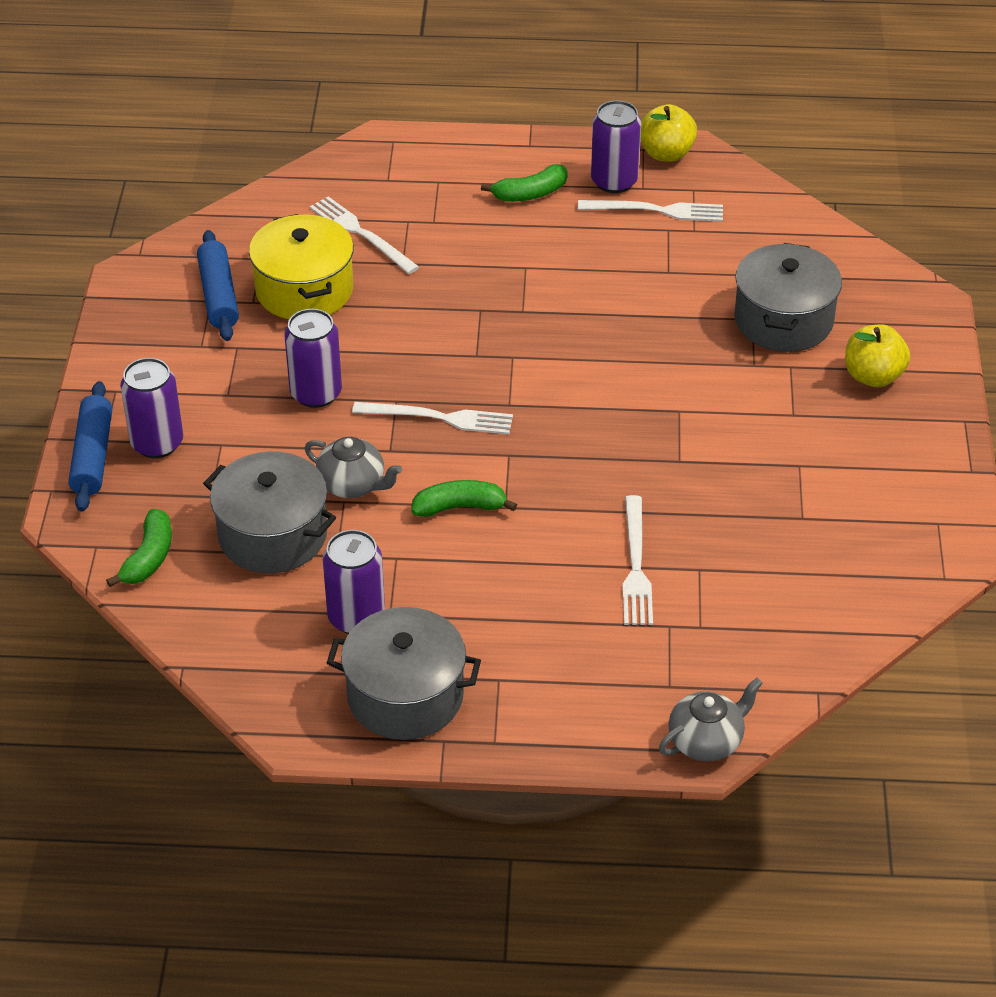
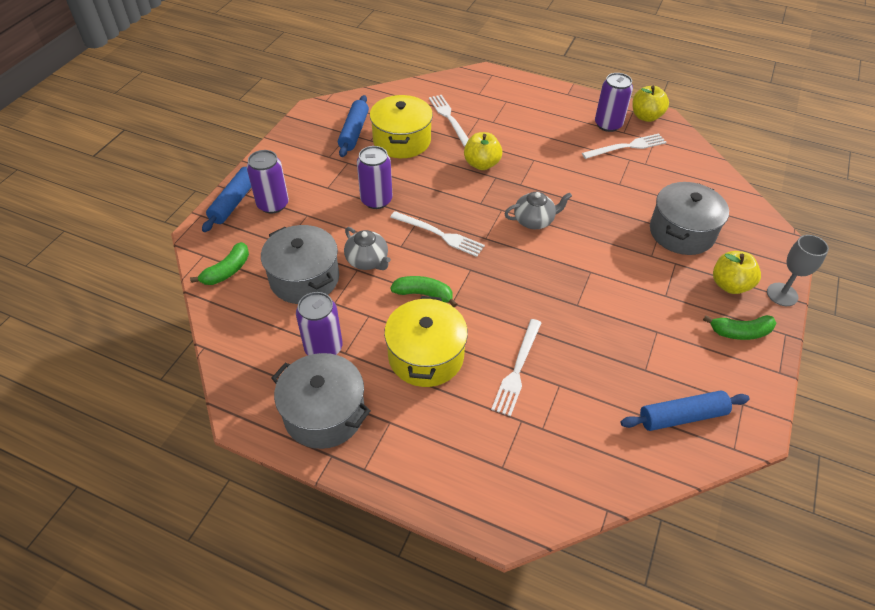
camera: 20 degrees right, 5 degrees up
(449, 295) = (481, 164): none -> yellow apple
(504, 586) = (426, 356): none -> yellow pot
(530, 193) = (555, 120): green banana -> green banana (740, 332)
(656, 210) = (626, 147): white fork -> white fork turned 45 degrees counterclockwise
(706, 741) = (510, 522): grey teapot -> grey teapot (534, 221)
(868, 560) = (682, 416): none -> blue rolling pin
(945, 370) = (782, 294): none -> grey goblet

